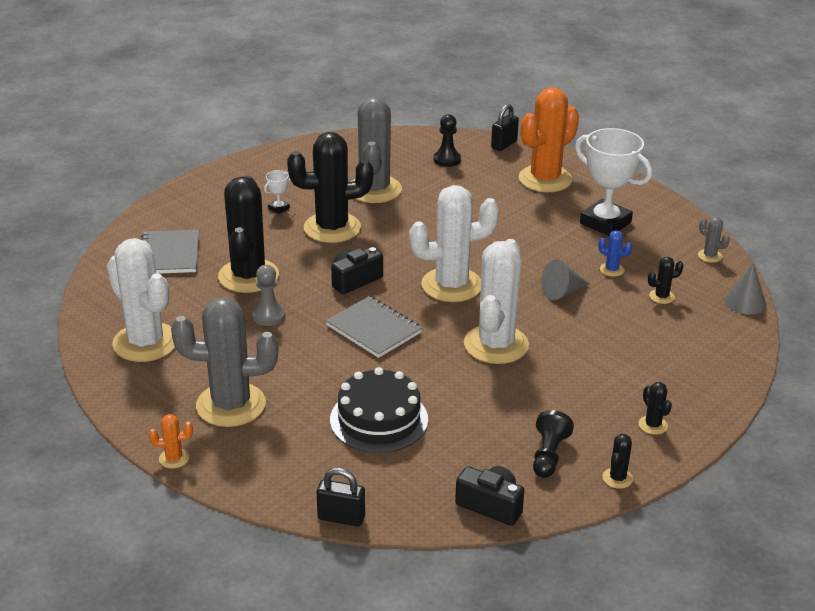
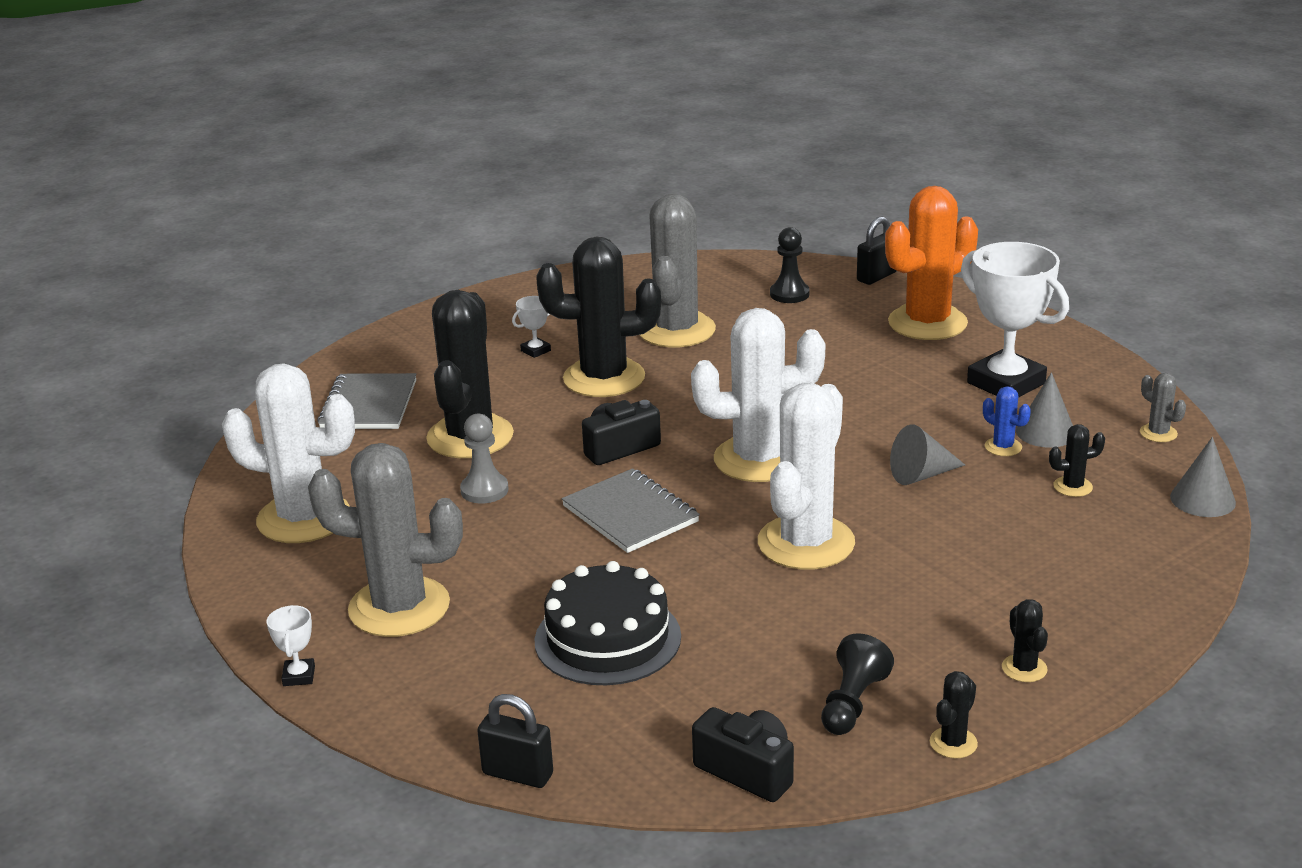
camera: 10 degrees right, 5 degrees down
(145, 342) = (303, 518): white cactus -> white cactus turned 45 degrees counterclockwise
(174, 458) = (299, 676): orange cactus -> white trophy
(637, 258) = (1045, 432): none -> grey cone

